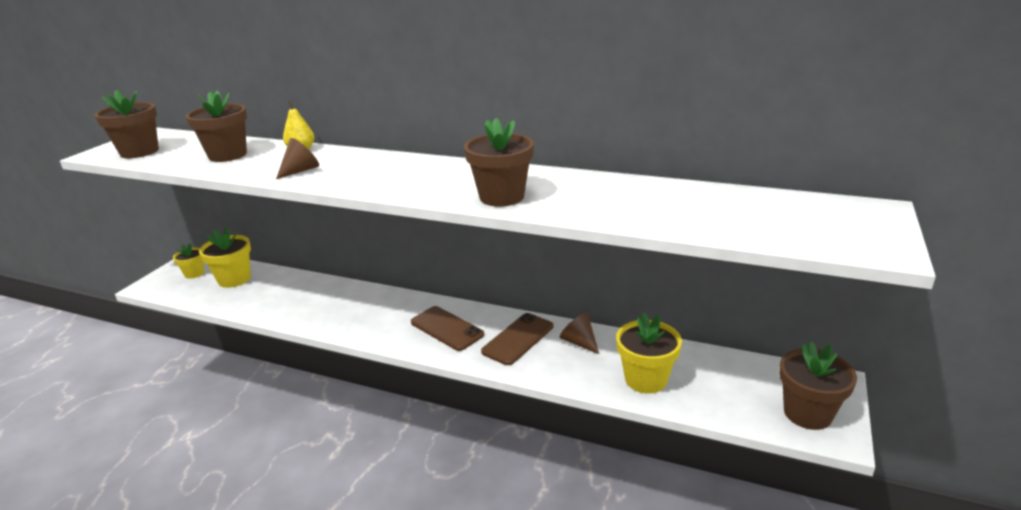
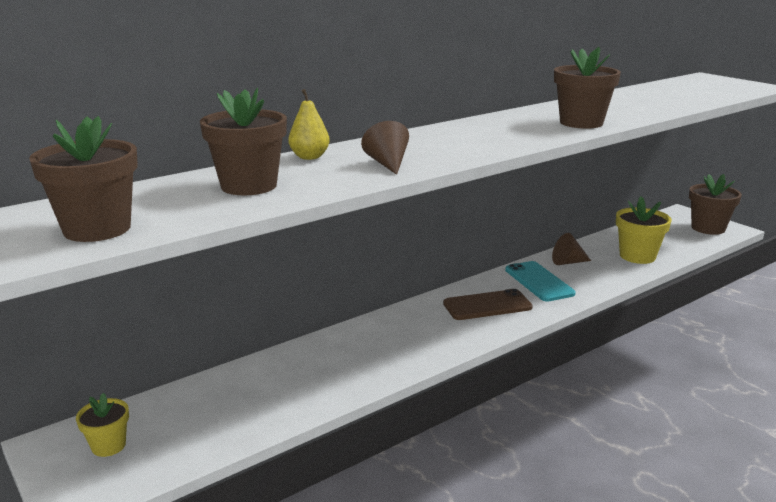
camera: 60 degrees left, 5 degrees down
(234, 279) = (187, 412): yellow flower pot -> none
(518, 339) = (538, 282): brown phone -> turquoise phone

